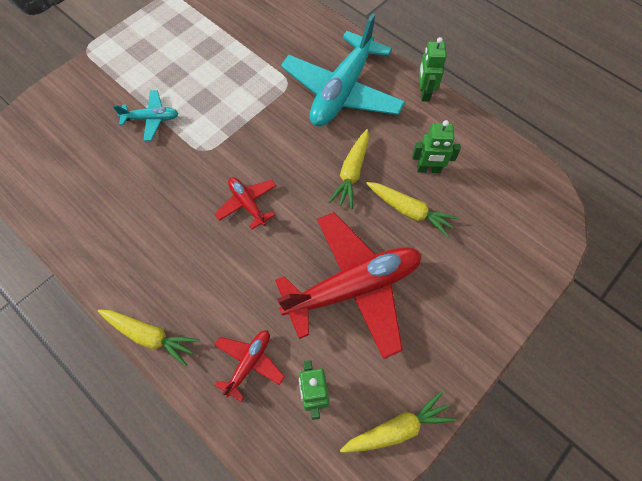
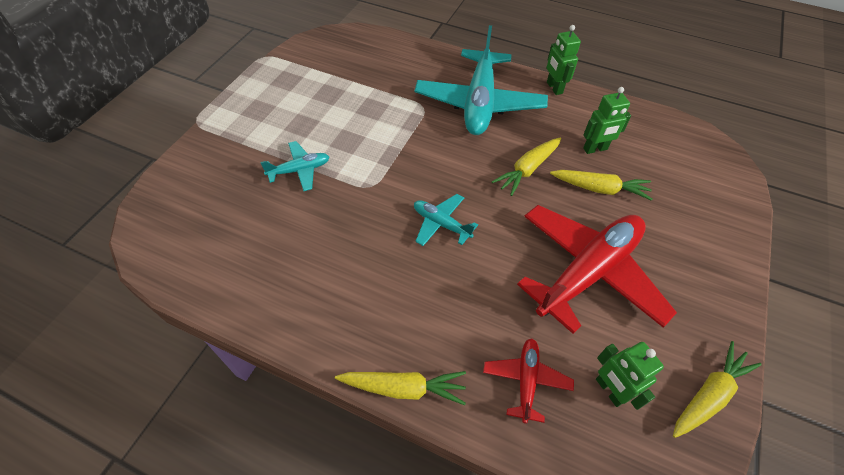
camera: 20 degrees left, 10 degrees down
(247, 204) = (441, 224): red plane -> turquoise plane
(352, 173) = (527, 169): yellow carrot -> yellow carrot turned 45 degrees clockwise

